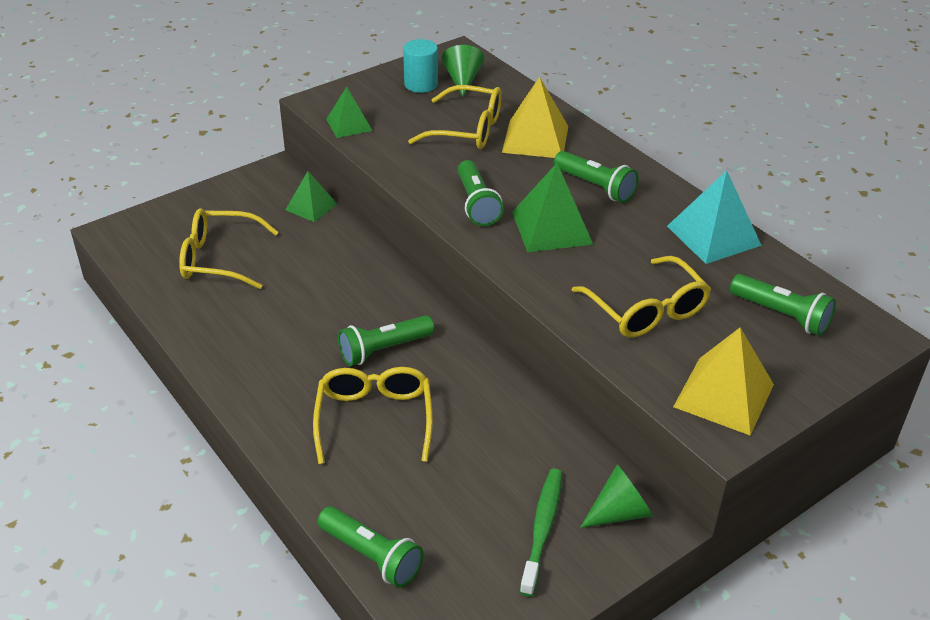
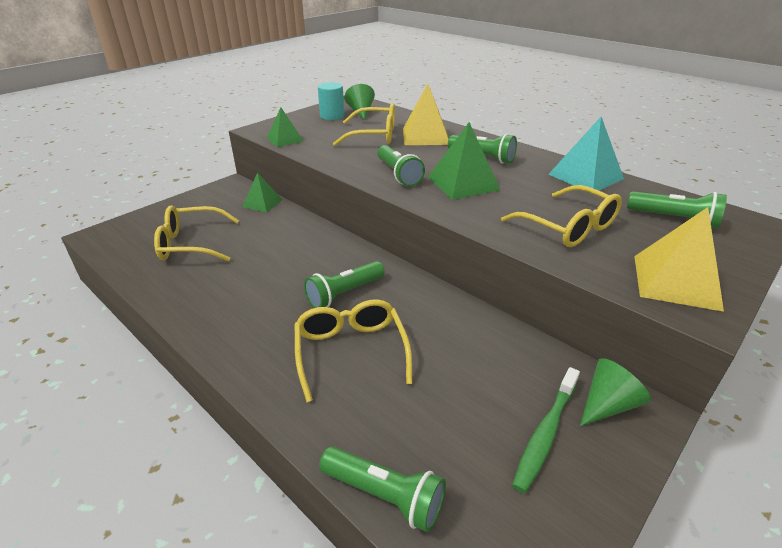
camera: 10 degrees left, 5 degrees down
(542, 529) = (545, 433): green toothbrush -> green toothbrush turned 150 degrees counterclockwise

